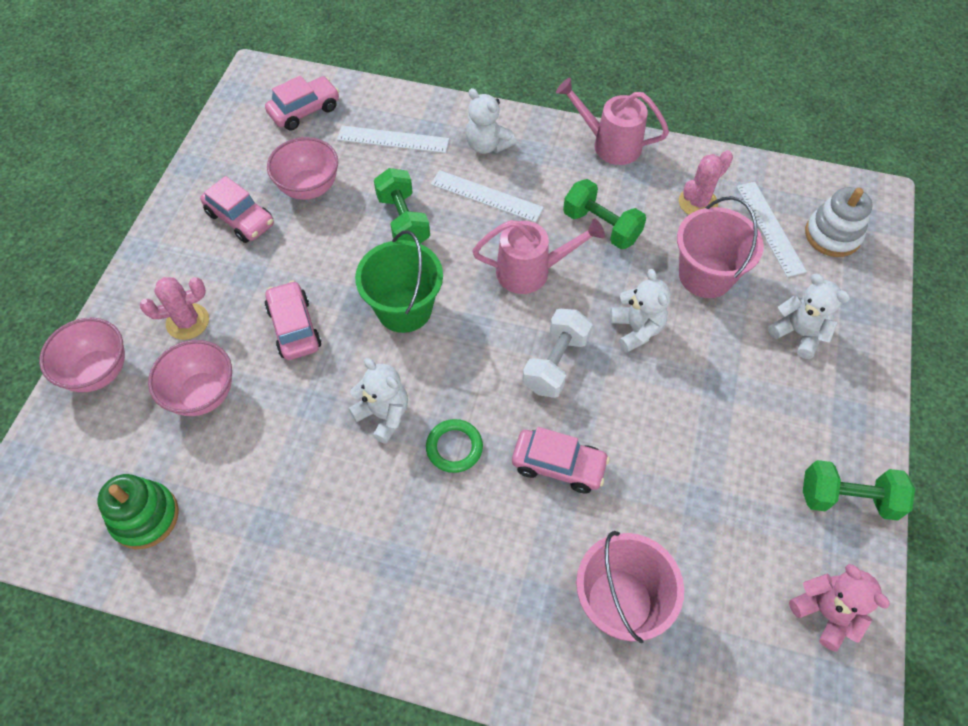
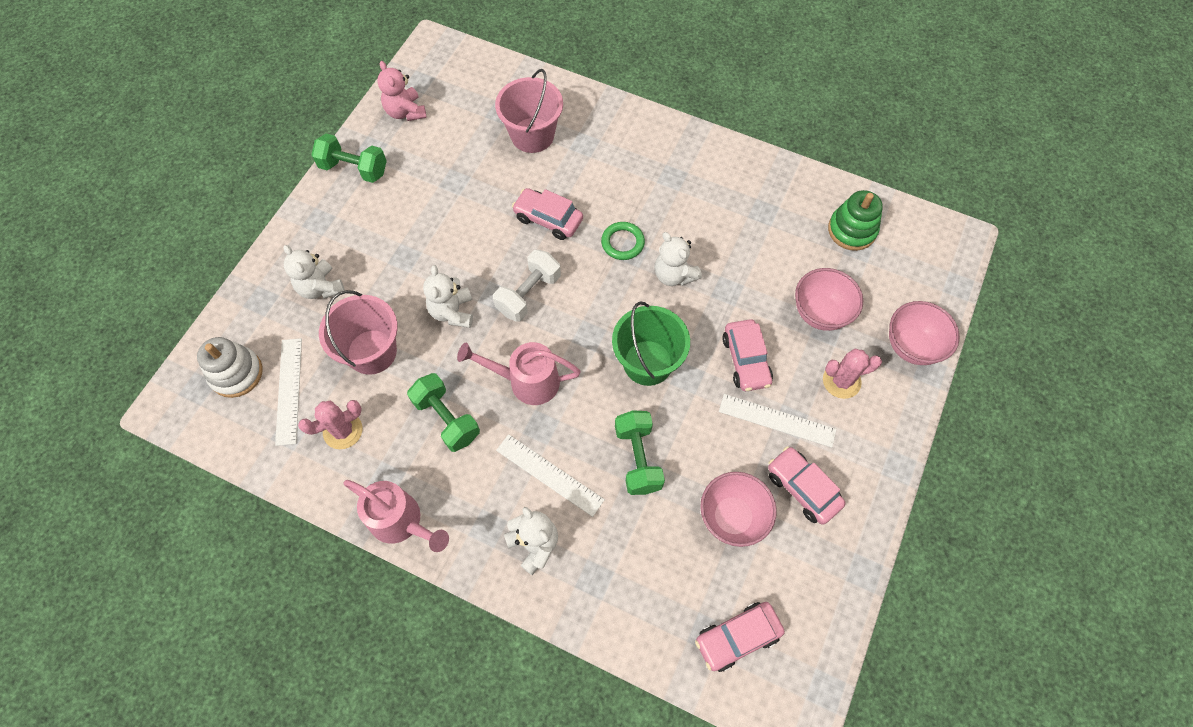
camera: 170 degrees left, 5 degrees up
(393, 139) = (637, 571): white ruler -> white ruler (777, 420)

